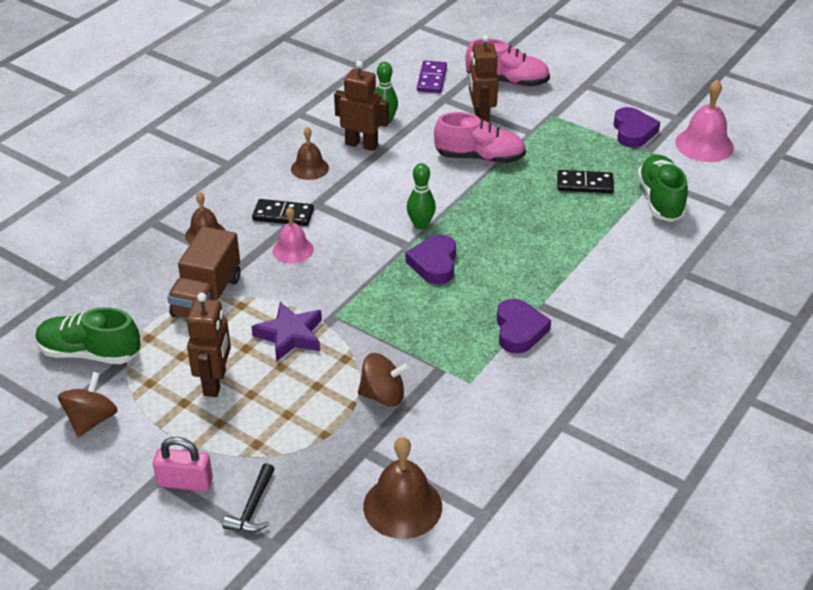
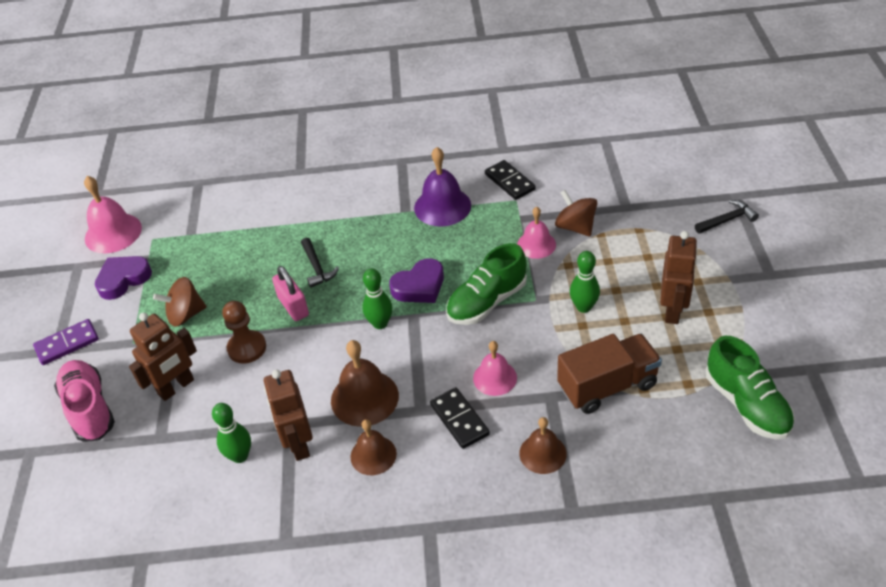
camera: 125 degrees left, 5 degrees up
(91, 420) = (788, 346): brown spinning top -> brown spinning top (185, 315)
(185, 482) = (756, 260): pink padlock -> pink padlock (293, 306)
(215, 383) = (673, 310): brown robot -> brown robot turned 135 degrees clockwise
(290, 336) = (583, 307): purple star -> green bowling pin
(394, 356) = (536, 244): none -> pink bell
(402, 506) = (641, 168): brown bell -> brown bell (364, 398)
(432, 79) = (126, 473): purple domino -> purple domino (67, 344)
(479, 157) = (247, 348): pink shoe -> brown pawn
(519, 330) = (442, 206): purple heart -> purple bell
(527, 223) = (316, 267): none -> black hammer
(585, 184) = (232, 266): black domino -> black domino (510, 182)
(660, 200) = (217, 219): green shoe -> green shoe (487, 302)

